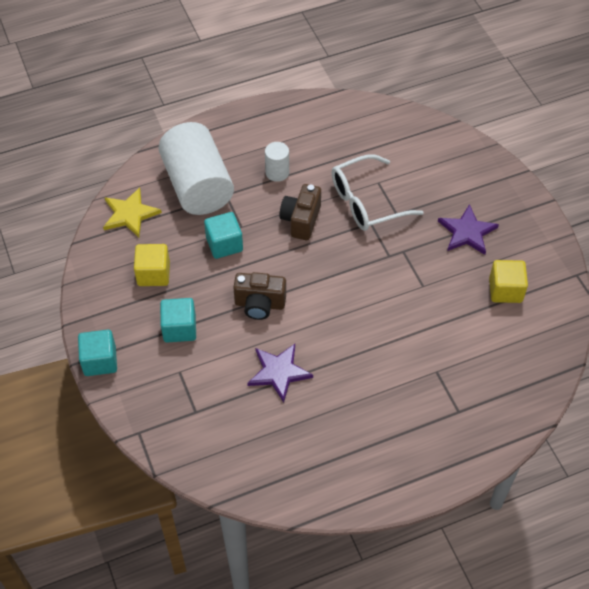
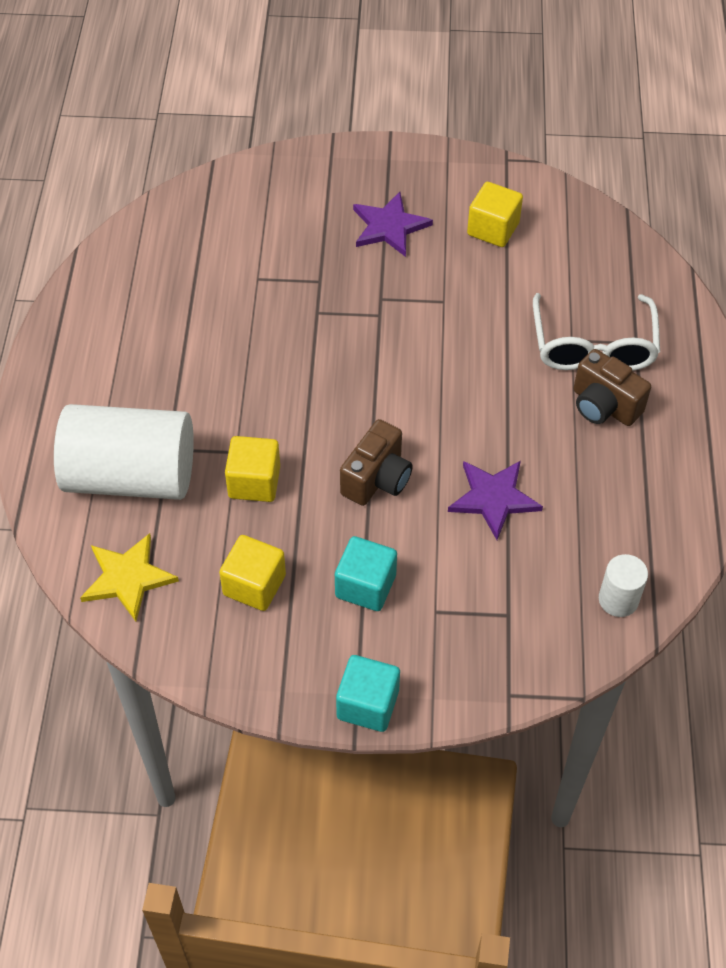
camera: 65 degrees left, 0 degrees up
(224, 244) = (254, 482): turquoise cube -> yellow cube
(277, 172) = (169, 376): white cylinder -> white cylinder (618, 599)
(301, 220) = (268, 382): brown camera -> brown camera (604, 406)
(366, 202) = (281, 303): white glasses -> white glasses (593, 346)

